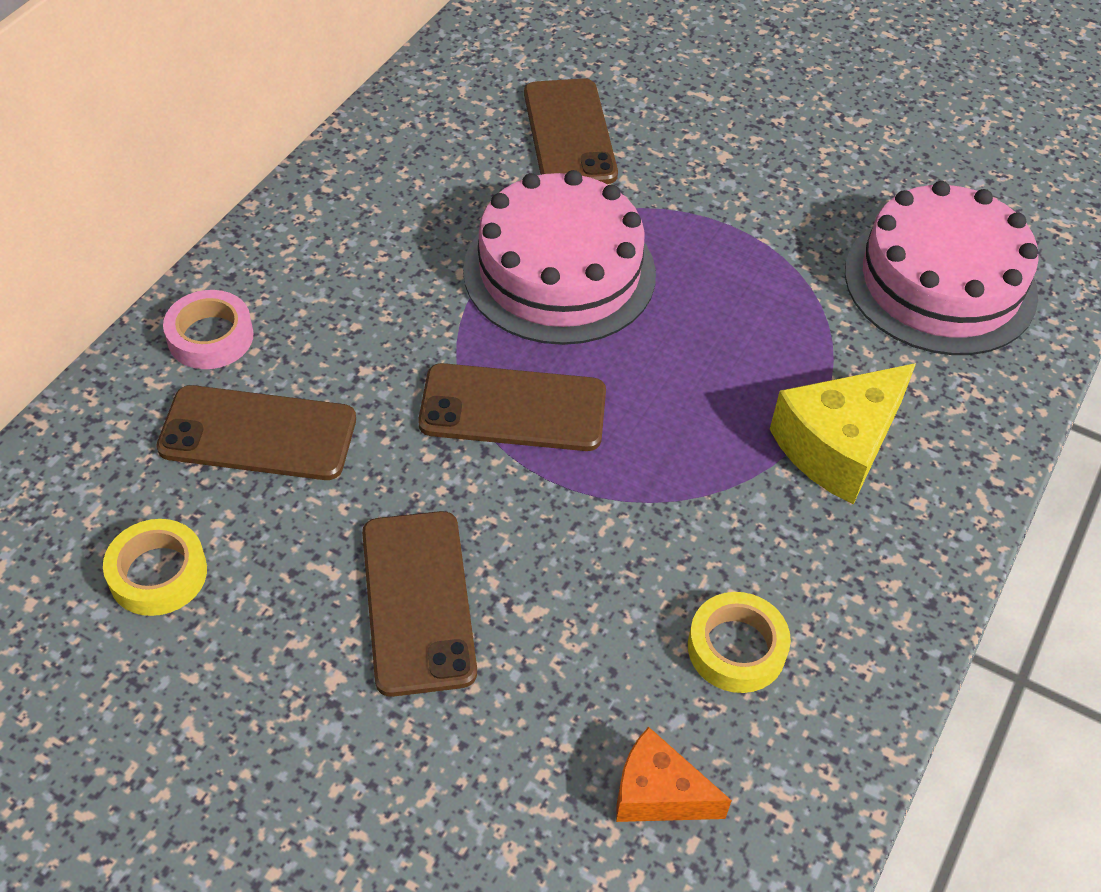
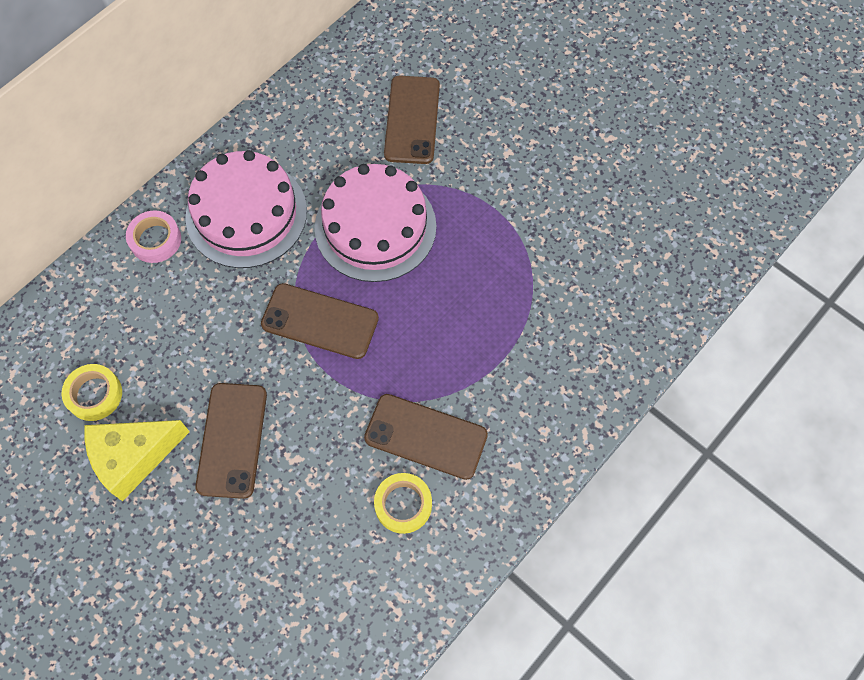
camera: 15 degrees right, 15 degrees up
(258, 434) = (168, 312): brown phone -> brown phone (425, 436)
(658, 793) = (332, 583): orange cheese -> none
(838, 446) = (508, 383): yellow cheese -> yellow cheese (134, 457)
(940, 283) = (615, 275): pink cake -> pink cake (246, 214)

